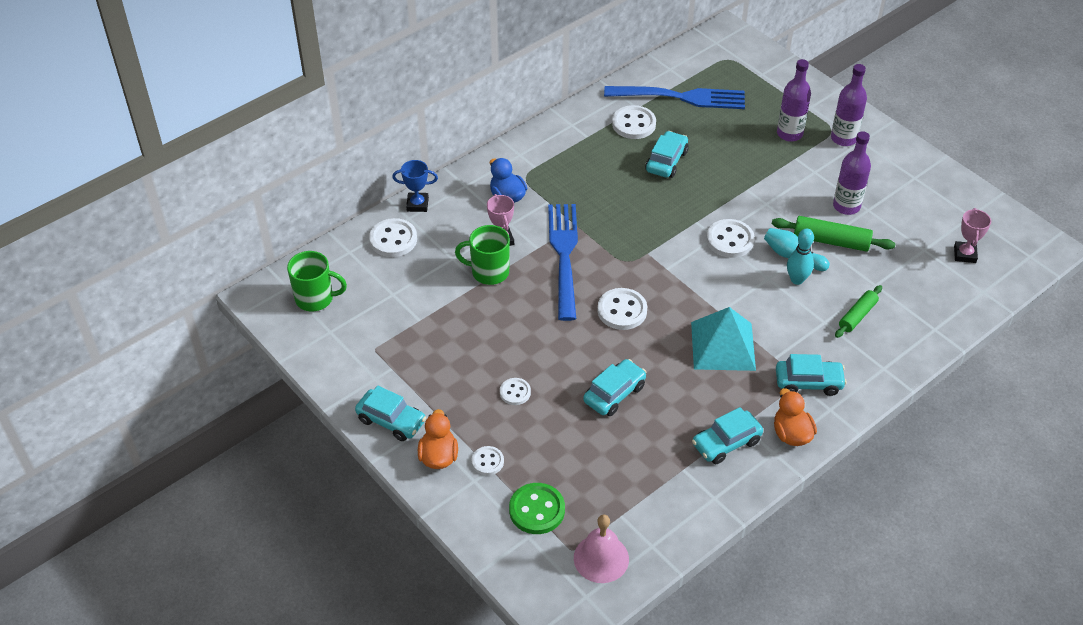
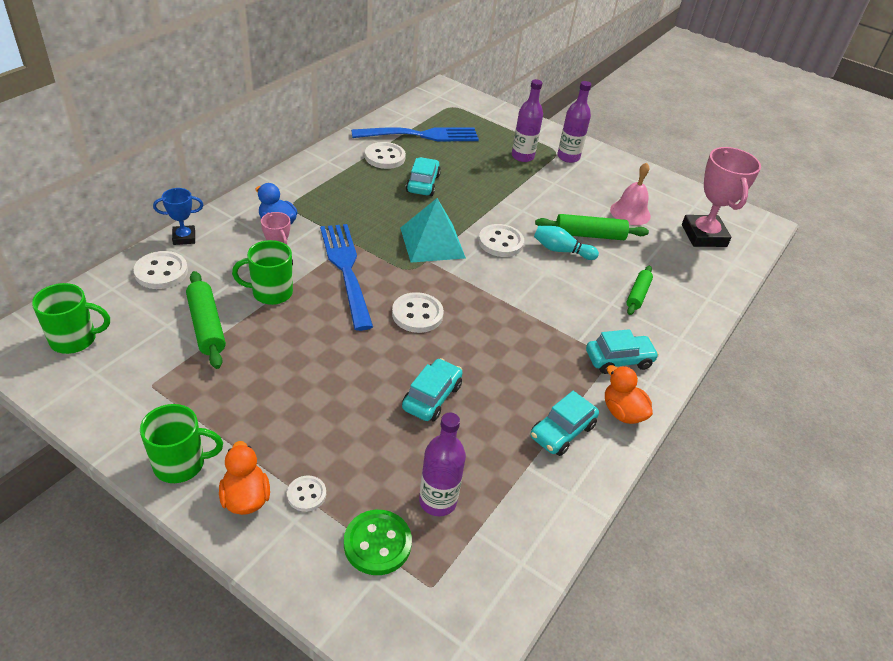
camera: 20 degrees left, 5 degrees down
(391, 421) = (181, 464): turquoise car -> green mug
(427, 299) = (207, 326): none -> green rolling pin
(515, 392) = (323, 410): white button -> none
(601, 558) = (468, 590): pink bell -> pink bell (630, 212)
(723, 346) = (526, 336): turquoise pyramid -> turquoise pyramid (432, 242)
(797, 279) = (572, 269): turquoise bowling pin -> none
(846, 206) = (591, 207): purple bottle -> purple bottle (437, 501)
(964, 254) = (703, 235): pink trophy -> pink trophy, size x1.92

